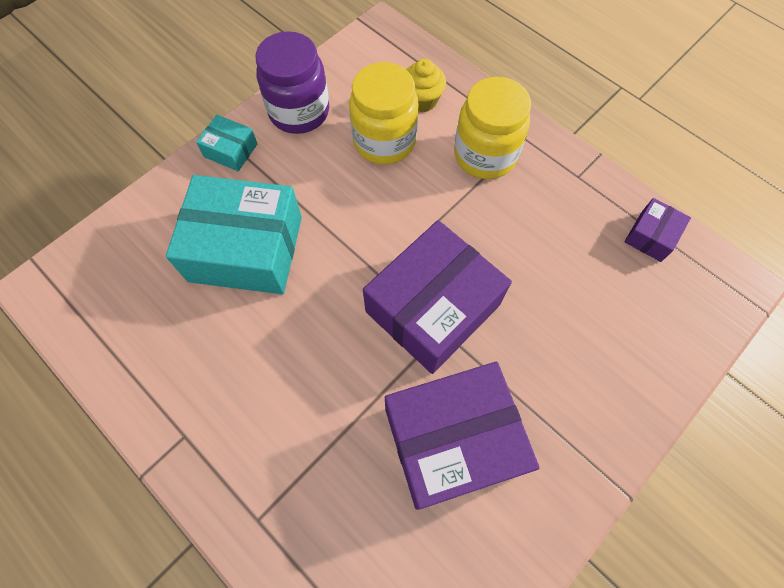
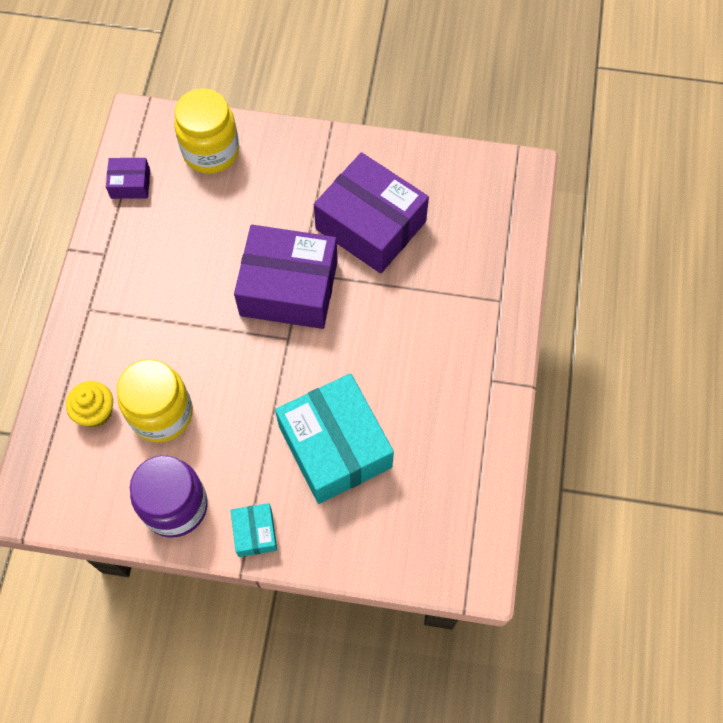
camera: 125 degrees left, 0 degrees up
(485, 155) = (126, 329): yellow jar -> yellow jar (211, 152)

